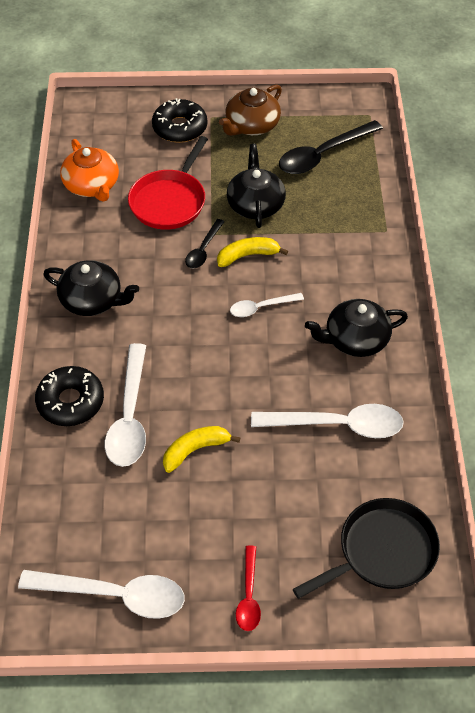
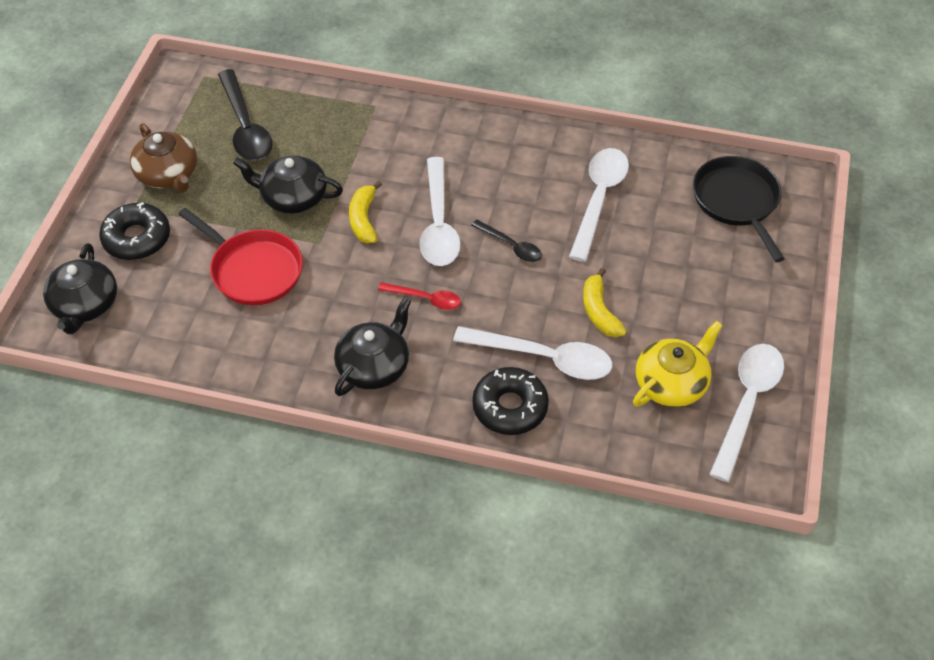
camera: 75 degrees left, 0 degrees up
(92, 185) = (192, 339): orange teapot -> none
(125, 524) = (672, 383): none -> yellow teapot
(203, 249) = (339, 254): black spoon -> black spoon (511, 246)
(249, 595) = (764, 302): red spoon -> red spoon (425, 299)
(261, 307) = (438, 223): white spoon -> white spoon, size x1.82
(355, 339) = (503, 162): black teapot -> black teapot (85, 305)

